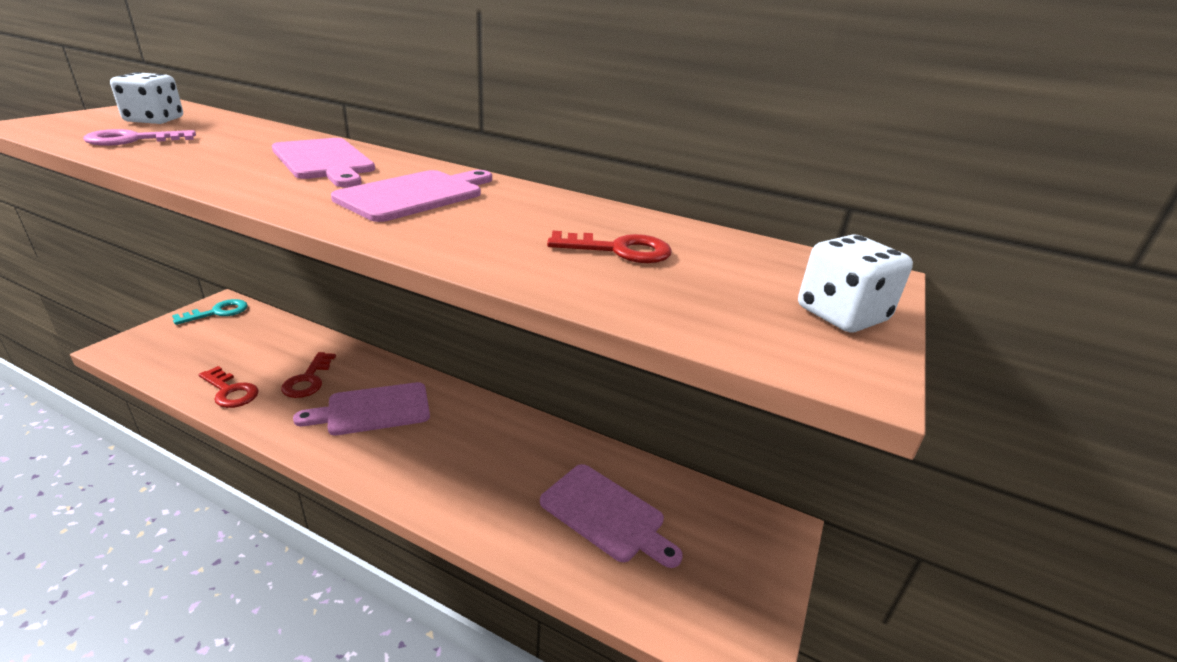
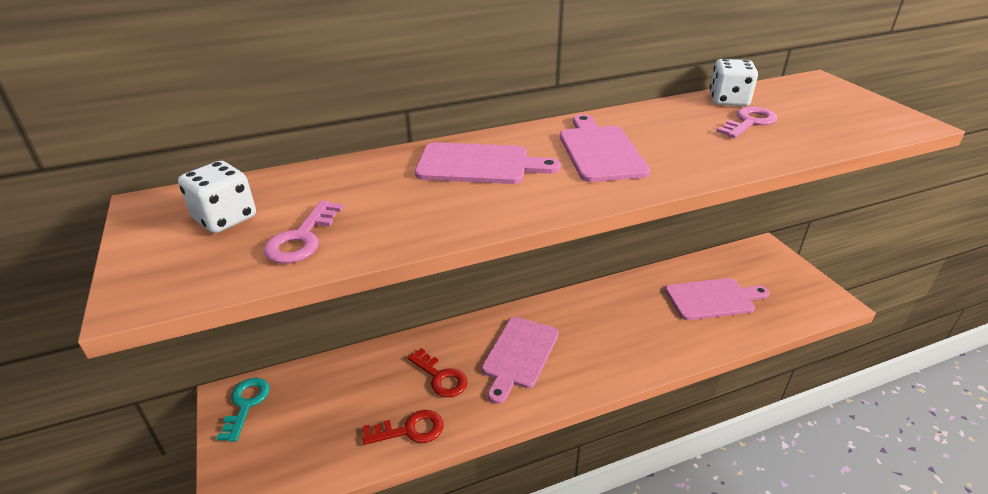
camera: 45 degrees left, 5 degrees up
(619, 250) = (749, 122): red key -> pink key
(841, 315) = (859, 103): white dice -> white dice (728, 100)

